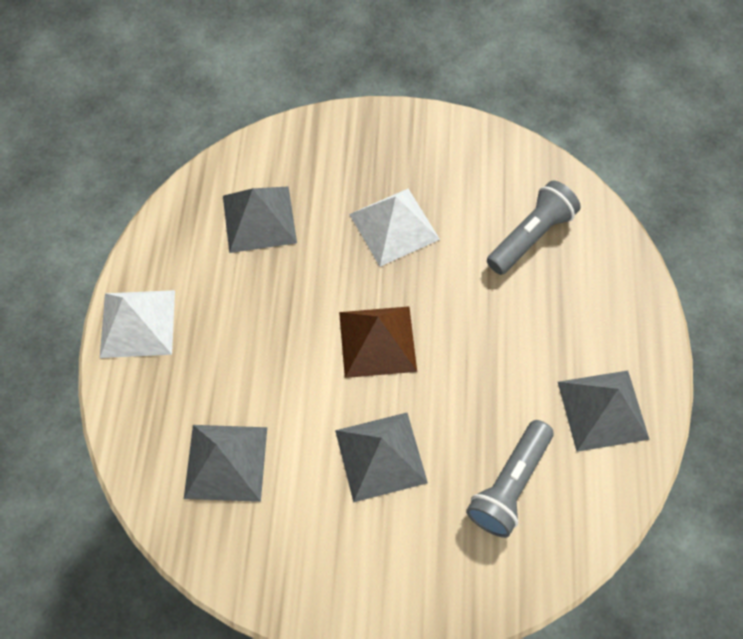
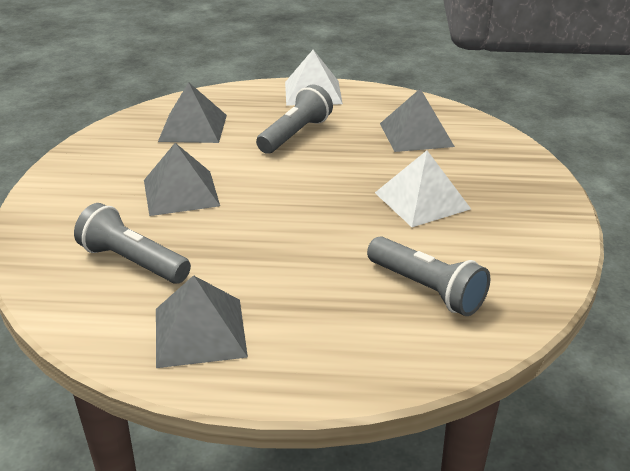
camera: 90 degrees right, 30 degrees down
(251, 342) = (295, 134): none -> grey flashlight
(377, 341) = (293, 191): brown pyramid -> none

